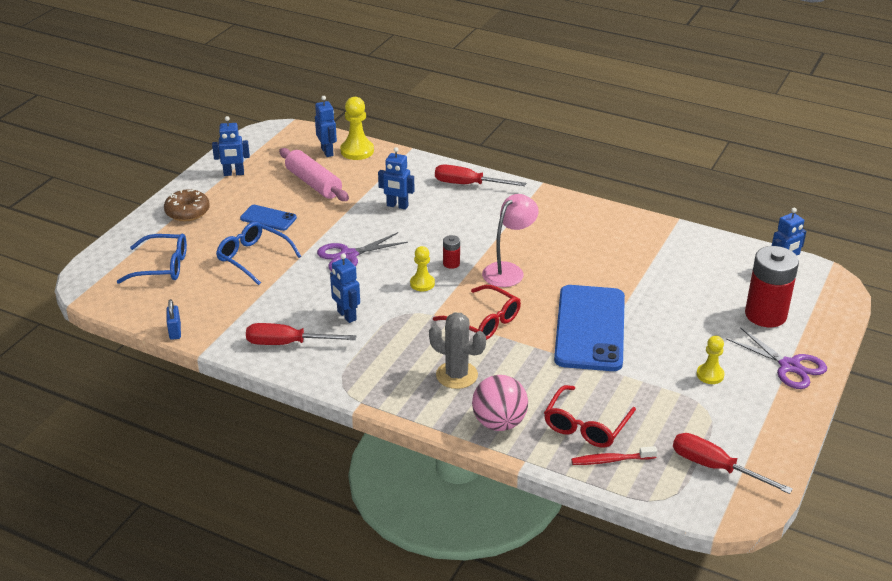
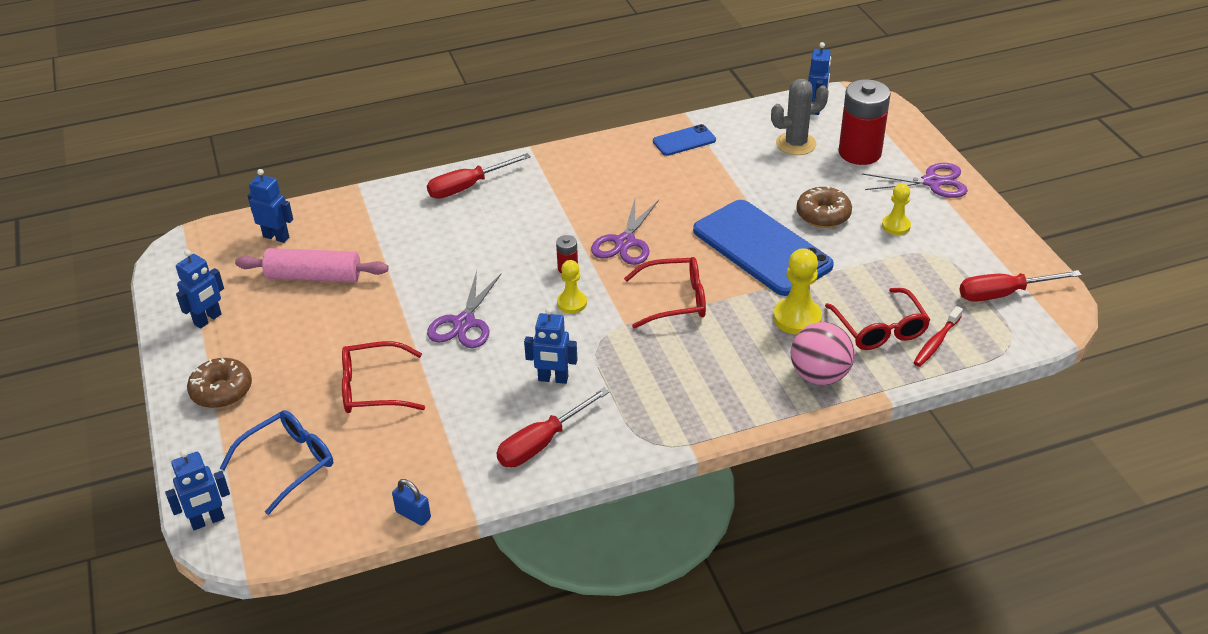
camera: 45 degrees left, 5 degrees up
(253, 258) = (373, 388): blue glasses -> red glasses
(268, 218) = (323, 340): blue phone -> blue phone (684, 141)
(357, 151) = (306, 218): yellow pawn -> yellow pawn (797, 318)
(397, 206) = (433, 247): blue robot -> blue robot (208, 521)
(456, 375) = (726, 361): grey cactus -> grey cactus (796, 144)
(508, 270) = (625, 242): pink lamp -> purple scissors
(668, 335) = (823, 215): none -> brown donut

